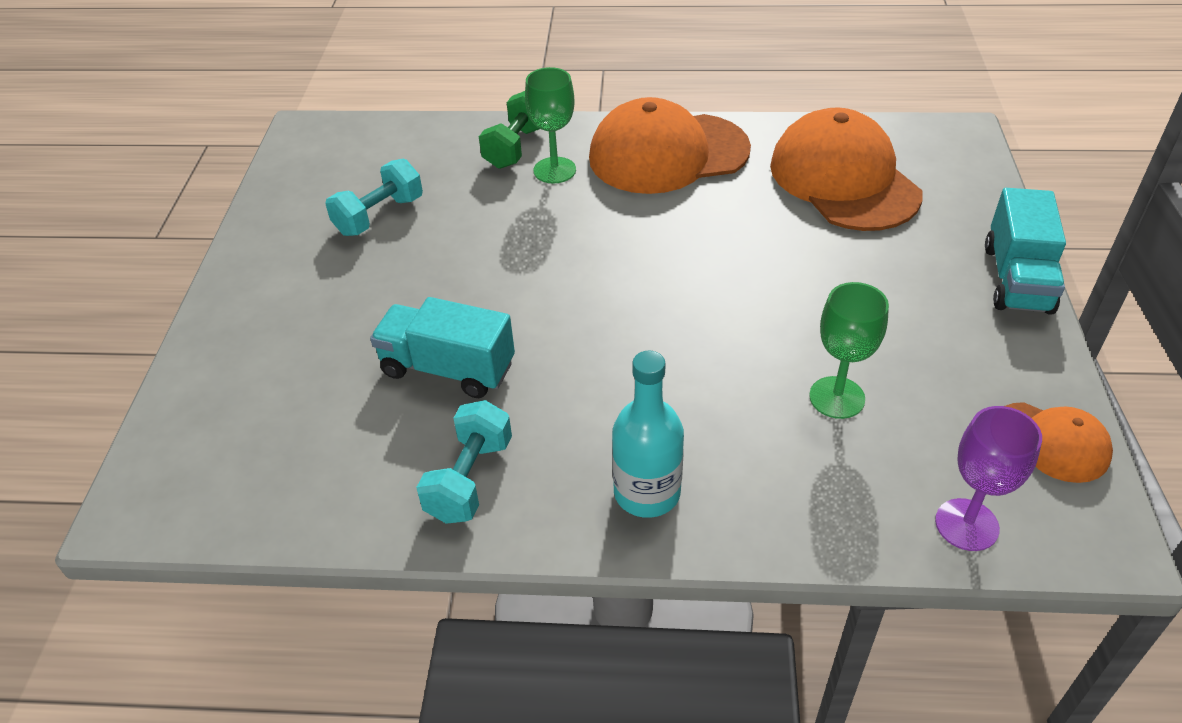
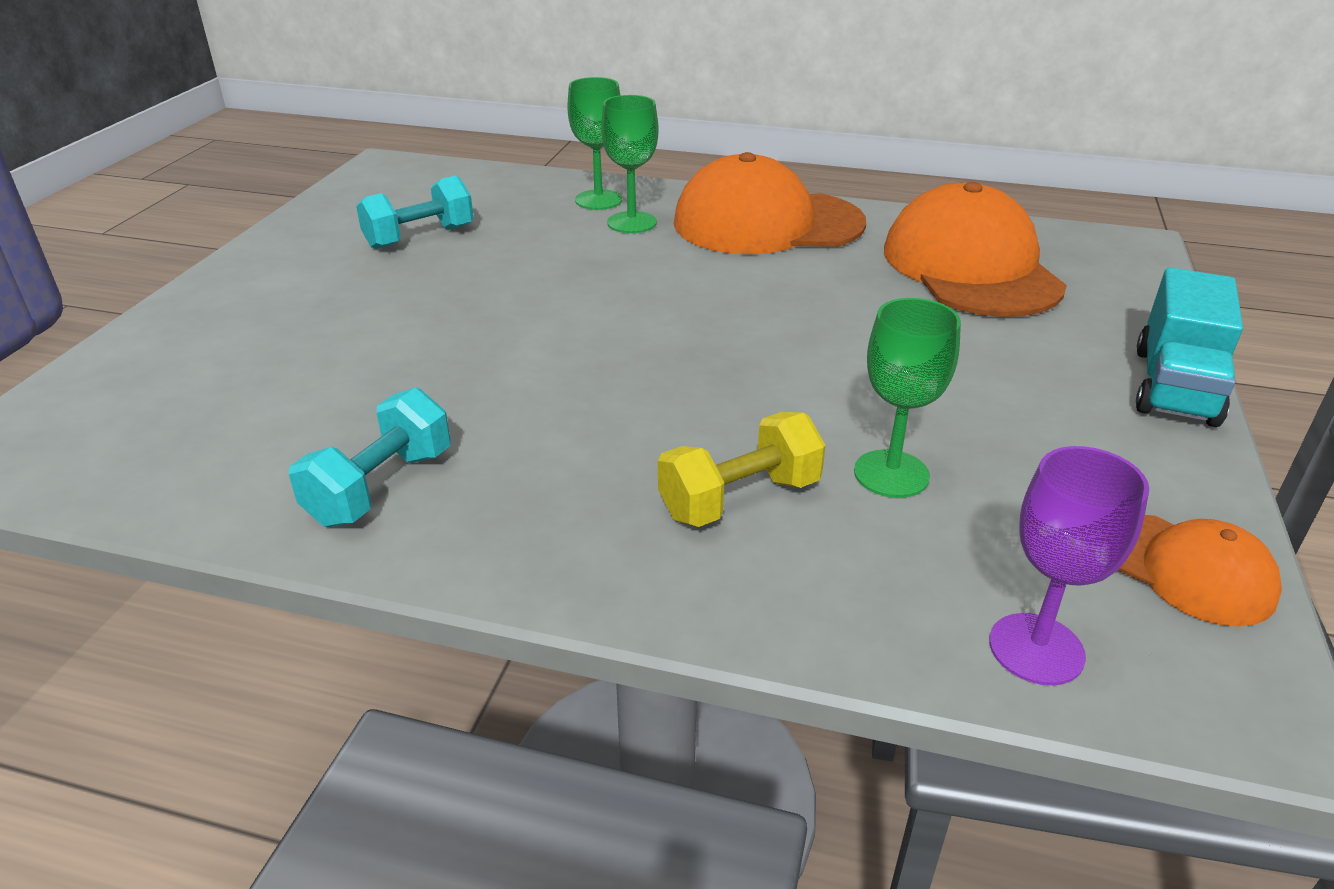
camera: 10 degrees right, 10 degrees down
(448, 369) = (417, 376): turquoise truck -> none
(516, 147) = (598, 200): green dumbbell -> green goblet
(647, 493) = (596, 537): turquoise bottle -> none
(737, 440) = (740, 499): none -> yellow dumbbell

